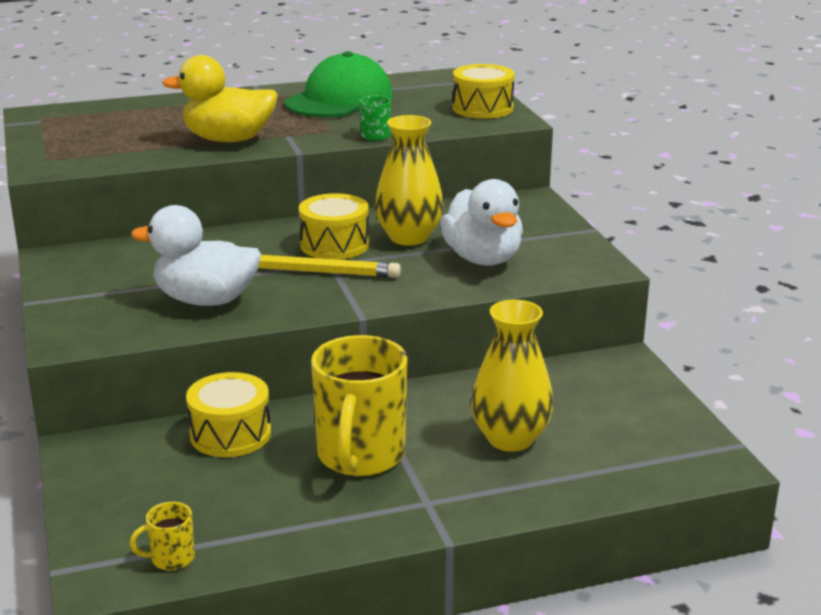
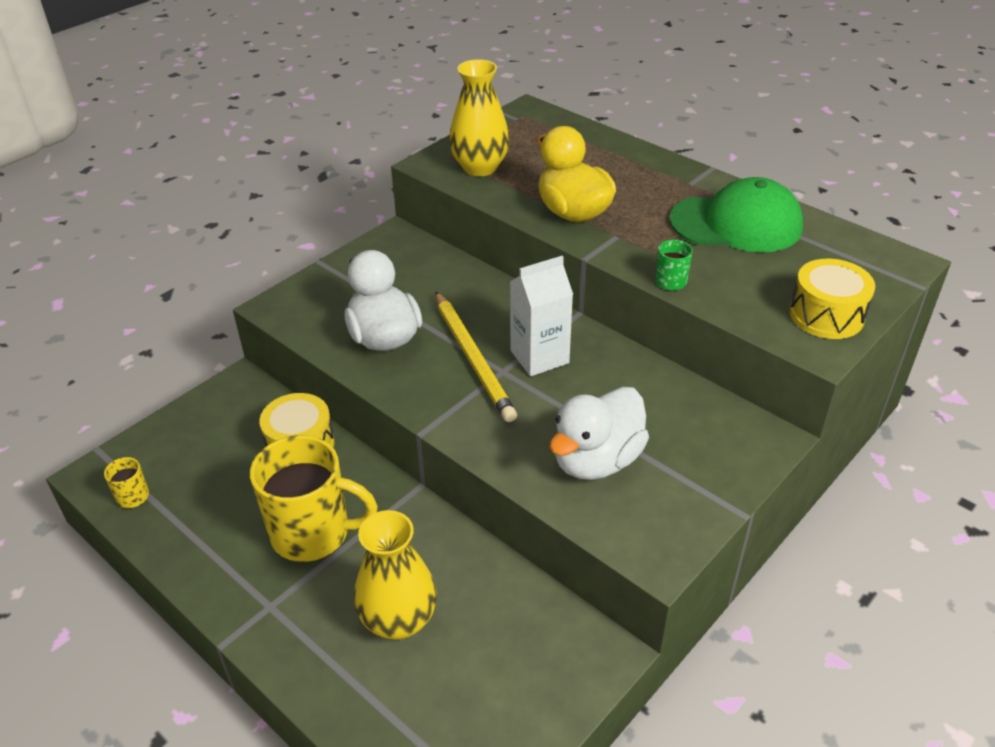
camera: 60 degrees right, 15 degrees up
(334, 245) = (539, 357): yellow drum -> white carton
(360, 456) = (313, 533): yellow mug -> yellow mug turned 150 degrees counterclockwise
(409, 237) = (596, 393): yellow vase -> yellow vase (480, 167)

